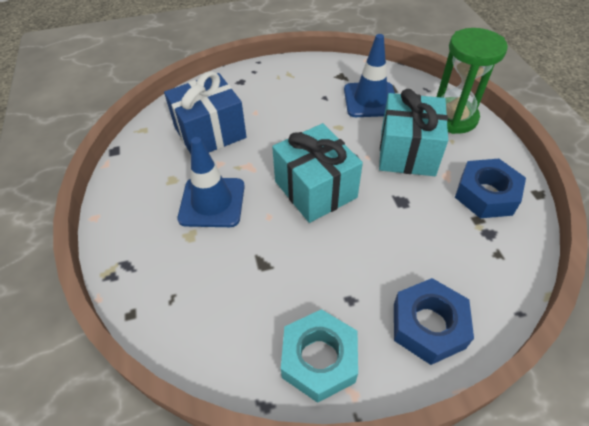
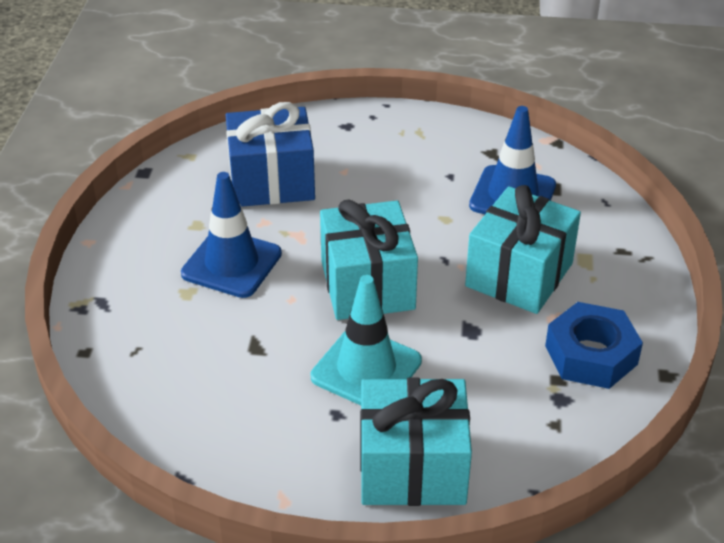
camera: 20 degrees right, 10 degrees down
(319, 359) = (265, 457): turquoise nut -> none
(350, 255) = (366, 369): none -> turquoise traffic cone
(428, 325) = (412, 467): blue nut -> turquoise gift
(453, 118) = (616, 250): green hourglass -> none

